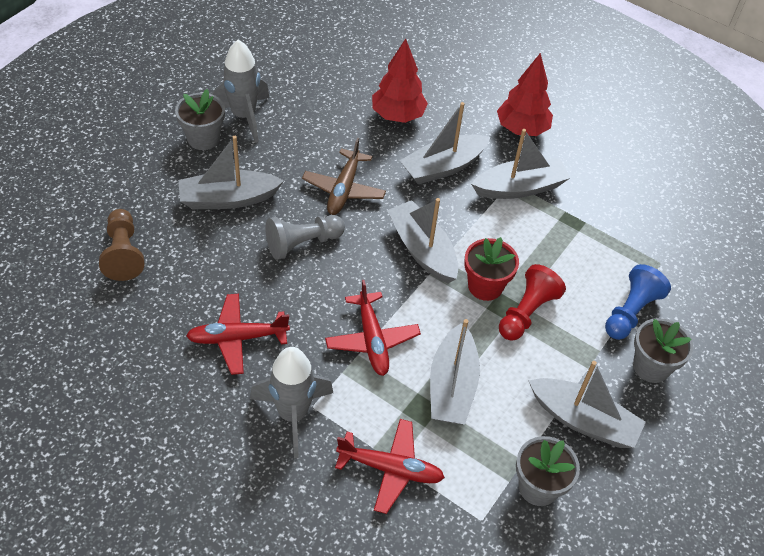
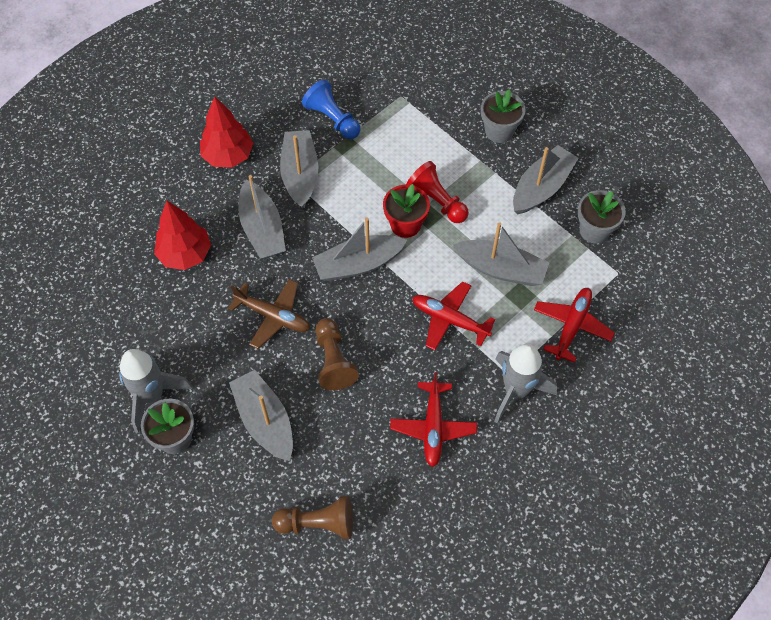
camera: 75 degrees left, 10 degrees up
(228, 199) = (265, 421): grey boat -> grey boat turned 150 degrees clockwise
(302, 243) = (333, 361): grey pawn -> brown pawn
(372, 340) = (449, 320): red plane -> red plane turned 150 degrees counterclockwise
(630, 312) = (446, 130): blue pawn -> blue pawn (332, 119)

